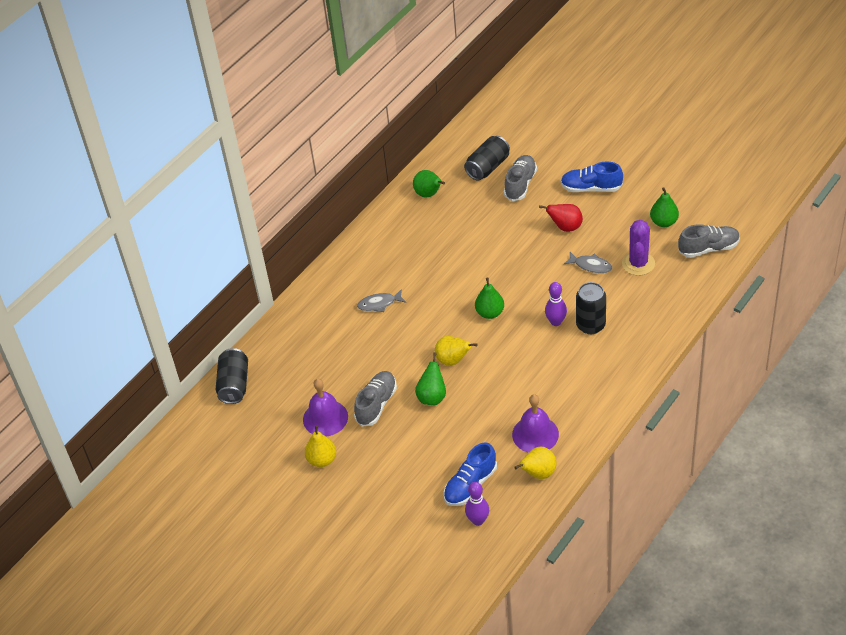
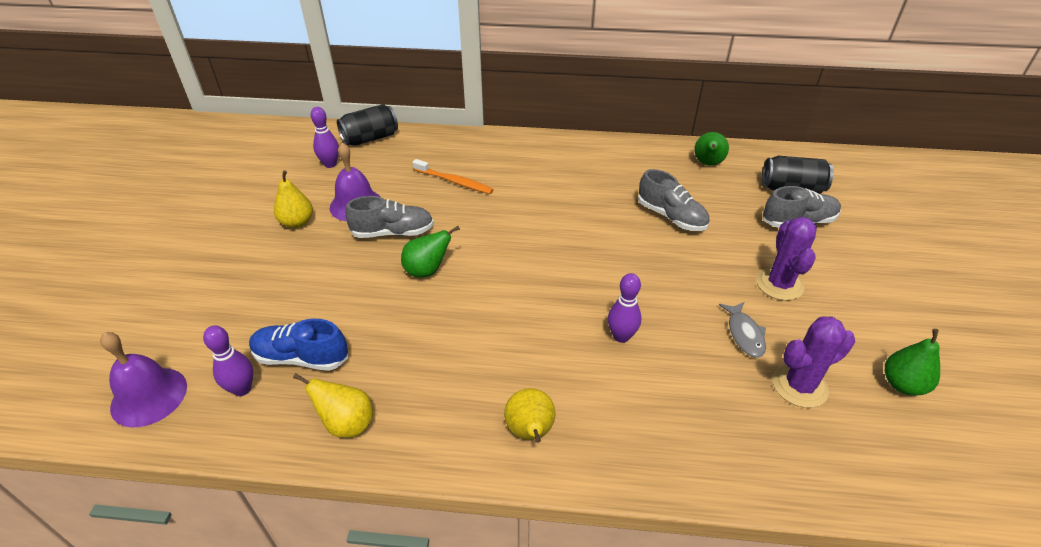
camera: 55 degrees right, 5 degrees down
(254, 421) = (330, 164): none -> purple bowling pin
(340, 349) = (454, 182): none -> orange toothbrush
(379, 304) = (532, 185): grey fish -> none
(453, 360) = (492, 267): yellow pear -> yellow pear (530, 432)
(490, 313) = (586, 270): green pear -> none
(535, 434) = (416, 392): purple bell -> purple bell (149, 396)
(565, 227) = (779, 284): red pear -> purple cactus
(590, 325) = (645, 376): black can -> none
(591, 188) = (866, 283): blue shoe -> none
(708, 248) = (920, 467): grey shoe -> grey shoe (671, 217)

